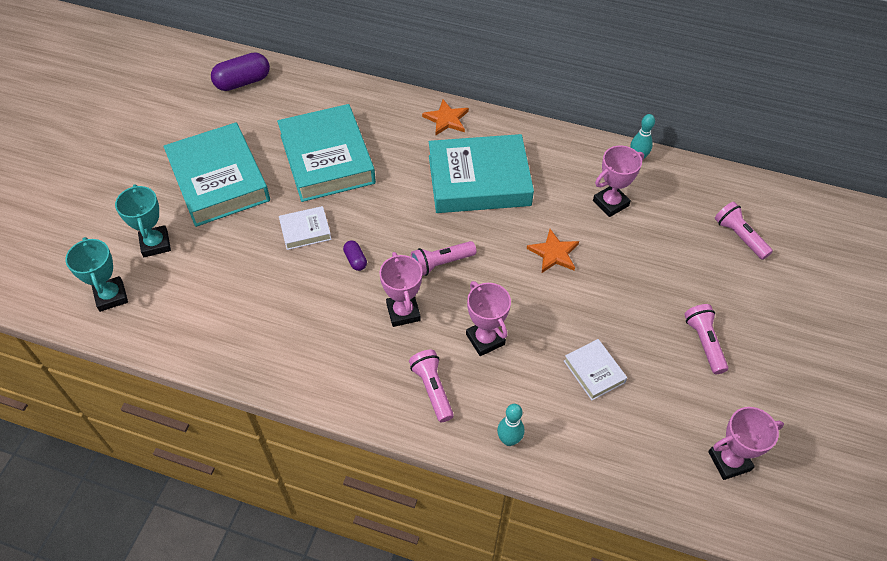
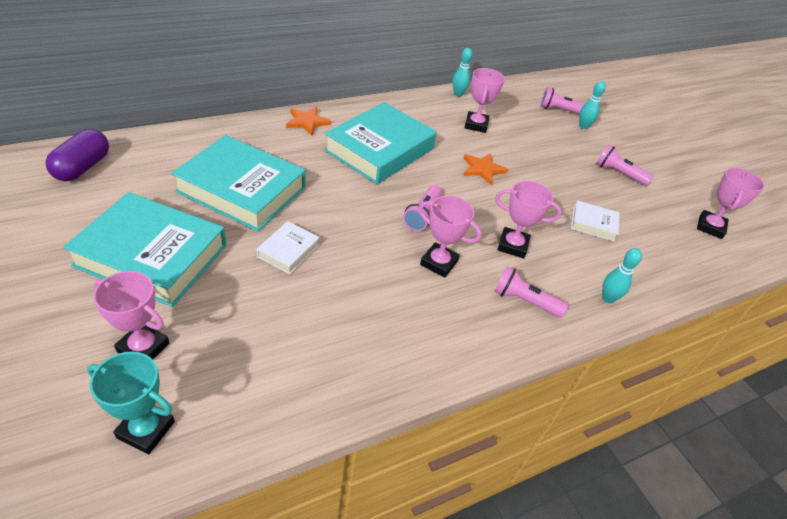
camera: 50 degrees left, 10 degrees down
(155, 244) = (143, 347): turquoise trophy -> pink trophy
(355, 260) = (357, 248): purple capsule -> none
(741, 269) = (583, 126): none -> turquoise bowling pin

